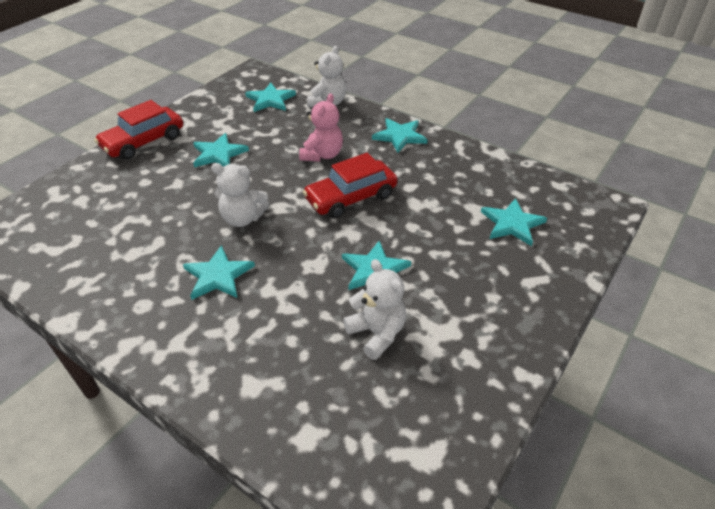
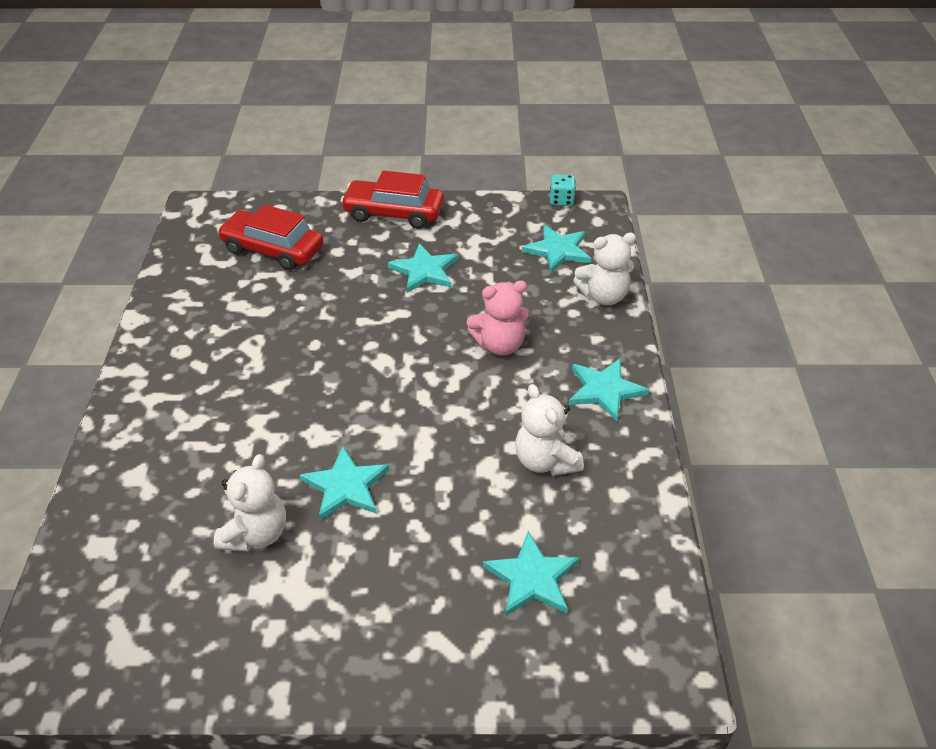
camera: 55 degrees right, 0 degrees up
(218, 276) = (250, 375): turquoise star -> none
(229, 79) = (561, 200): none -> turquoise dice
(242, 218) = (342, 345): white teddy bear -> white teddy bear (545, 461)
(351, 197) = (447, 407): red car -> red car (273, 249)

